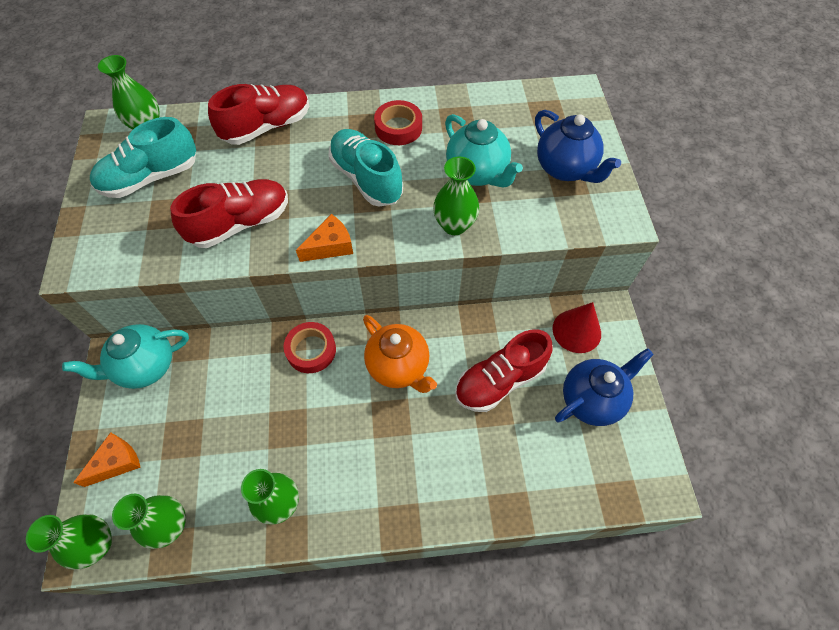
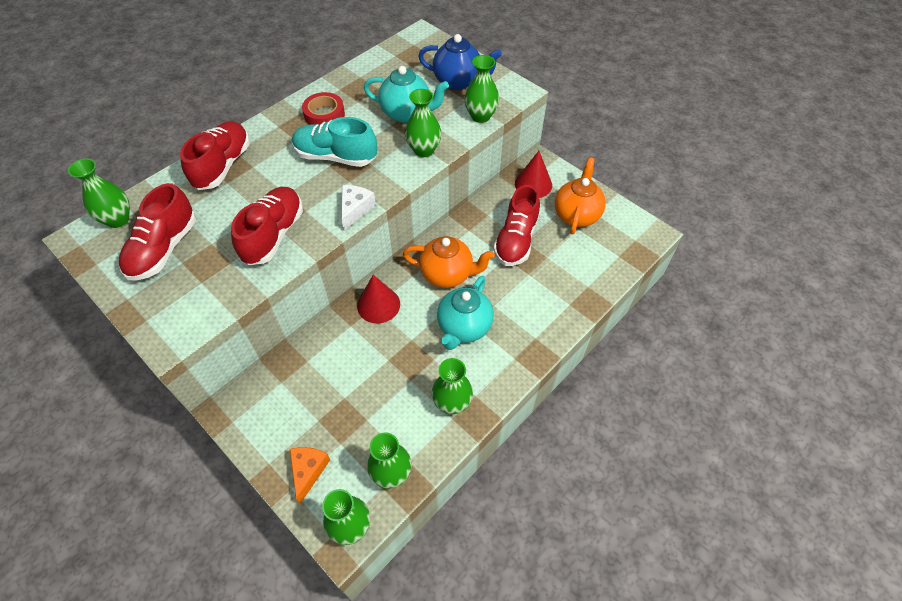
camera: 40 degrees left, 5 degrees down
(146, 367) = (263, 399): turquoise teapot -> turquoise teapot (464, 327)
(151, 178) = (164, 249): turquoise shoe -> red shoe
(311, 350) = (378, 305): red tape -> red cone
(330, 246) = (355, 209): orange cheese -> white cheese
(550, 224) = (480, 116): none -> green vase
(591, 399) = (576, 215): blue teapot -> orange teapot

